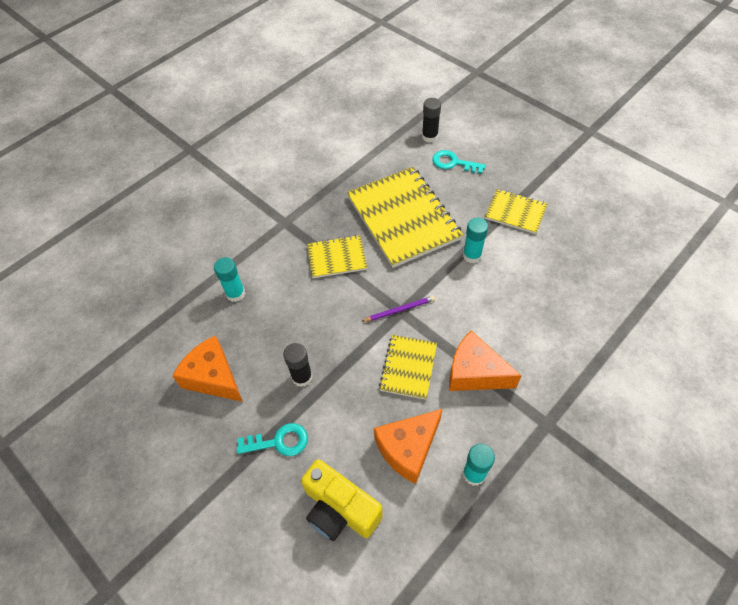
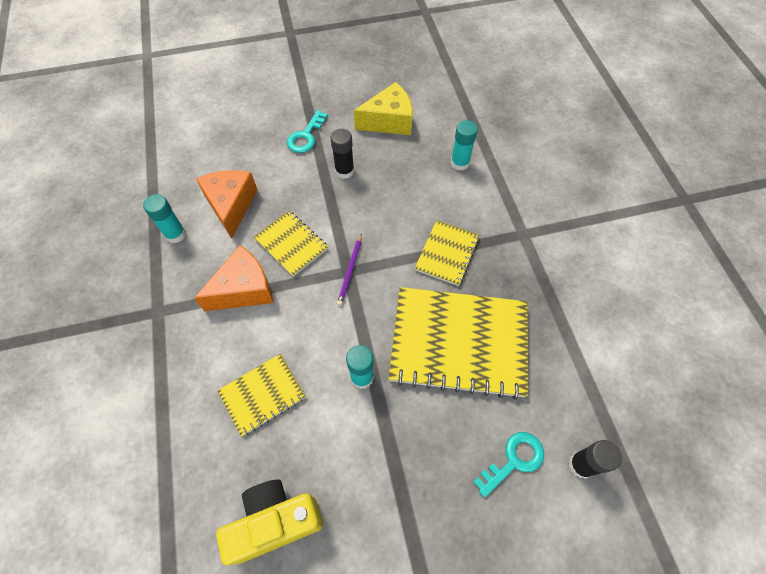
camera: 120 degrees right, 5 degrees up
(213, 377) = (389, 121): orange cheese -> yellow cheese
(340, 509) = (230, 147): yellow camera -> yellow camera (275, 521)
(515, 212) = (385, 474): yellow notebook -> yellow notebook (262, 395)

